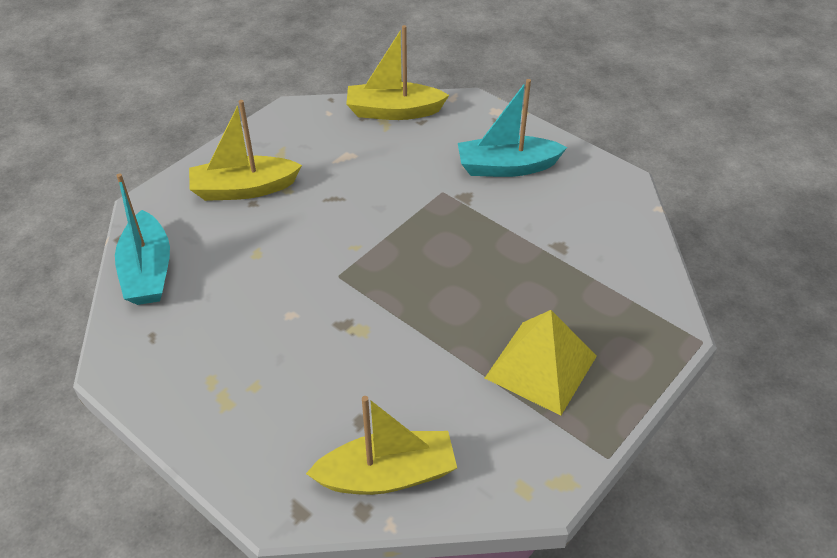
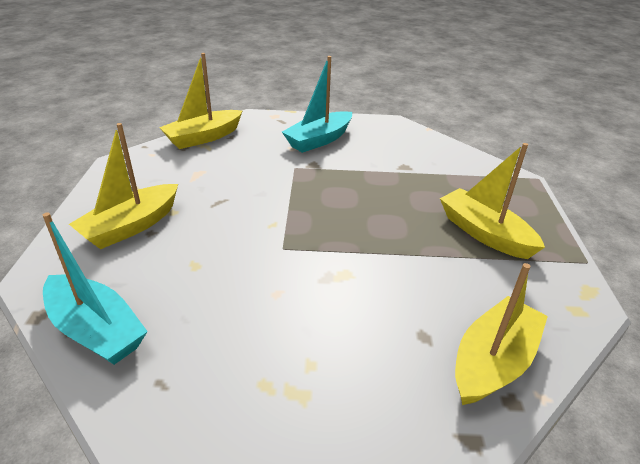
camera: 40 degrees left, 10 degrees down
(541, 366) = (484, 233): yellow pyramid -> yellow boat

